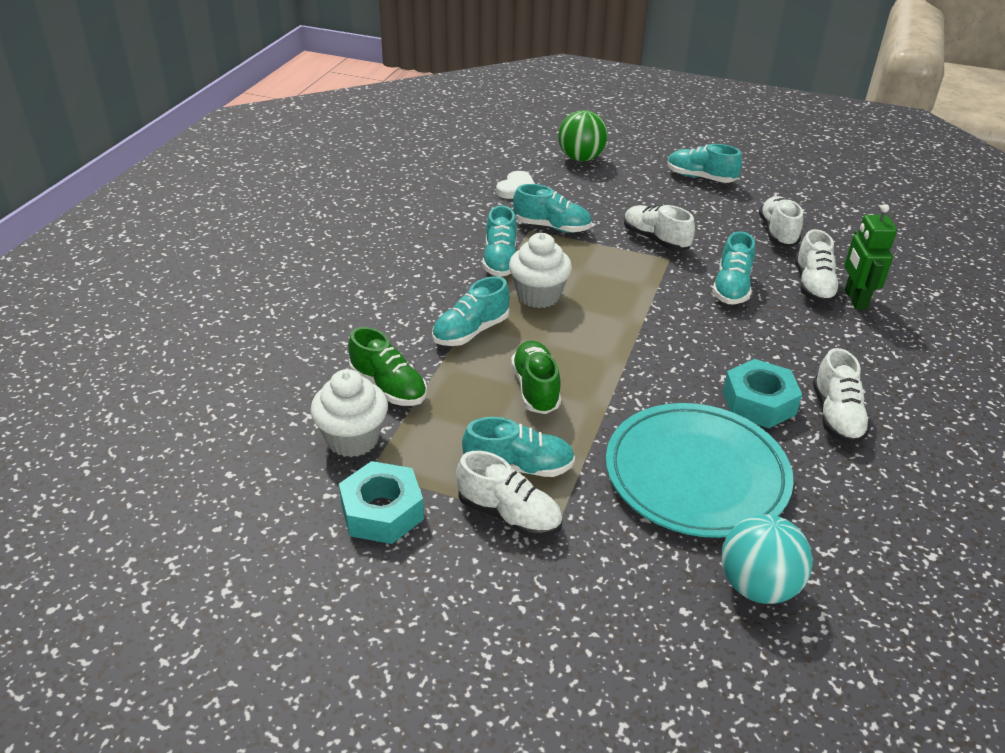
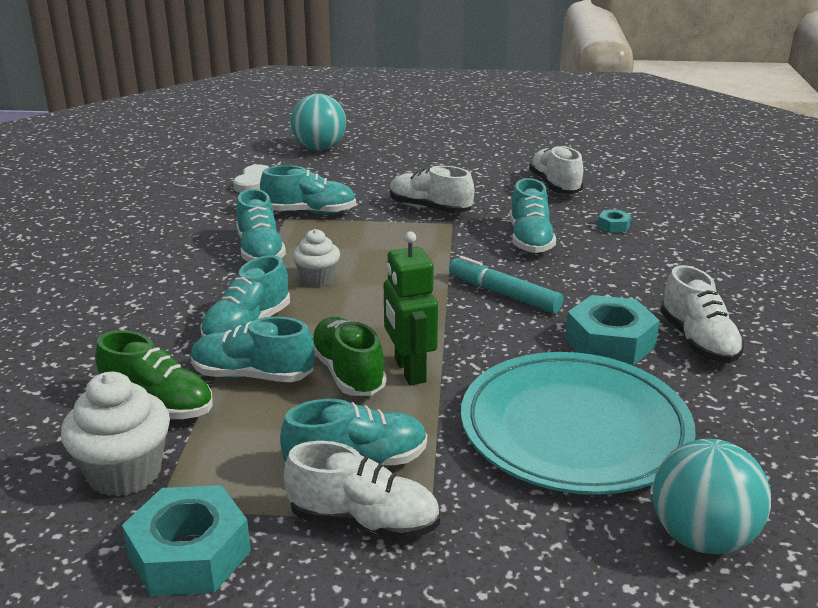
camera: 15 degrees left, 10 degrees down
(538, 296) = (317, 279): white cupcake -> white cupcake, size x0.63
(581, 158) = (319, 148): green ball -> turquoise ball
(687, 339) = (504, 294): none -> turquoise marker
(700, 178) = (454, 149): turquoise shoe -> turquoise shoe (252, 376)
(813, 286) = (613, 226): white shoe -> turquoise nut
(855, 299) = (661, 231): green robot -> green robot (409, 371)

